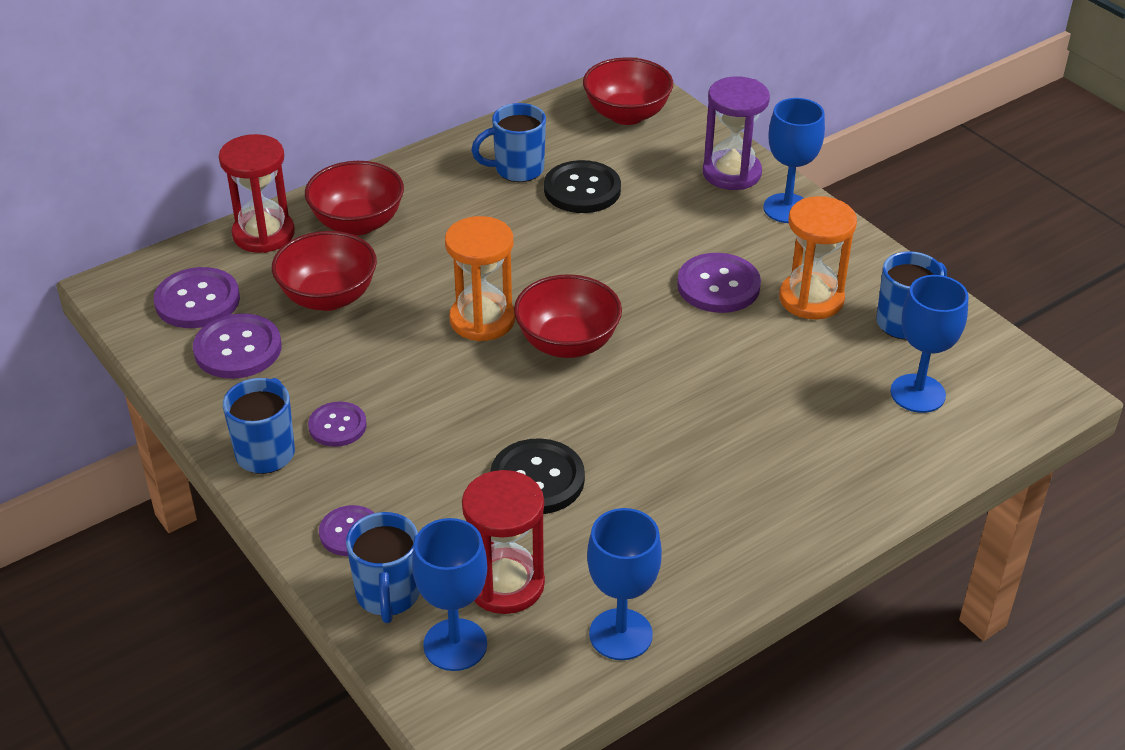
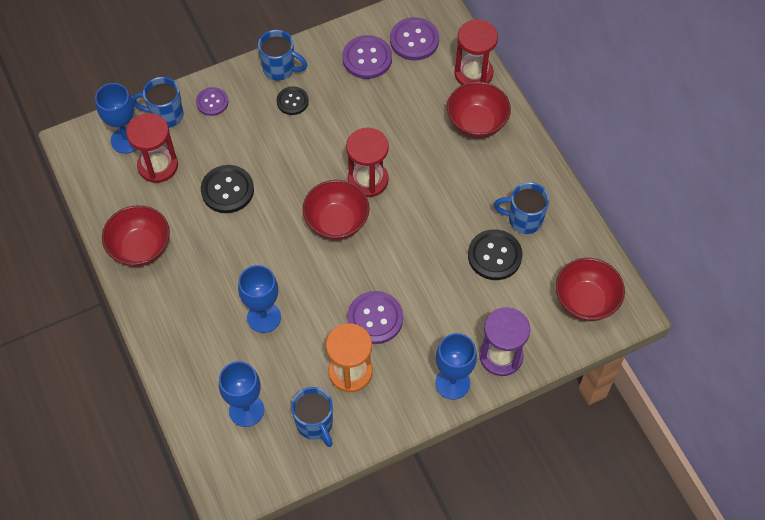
camera: 100 degrees right, 20 degrees up
(328, 297) = (405, 103): red bowl -> red bowl (140, 248)
(337, 426) = (292, 101): purple button -> black button
(482, 320) = (368, 180): orange hourglass -> red hourglass
(517, 170) = (523, 219): blue mug -> blue mug turned 75 degrees counterclockwise
(620, 634) = (110, 211): blue goblet -> blue goblet (264, 317)

